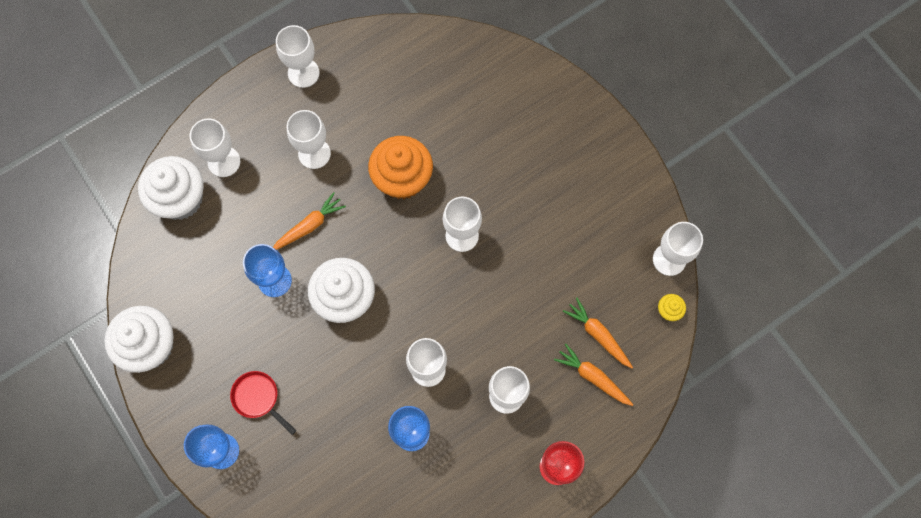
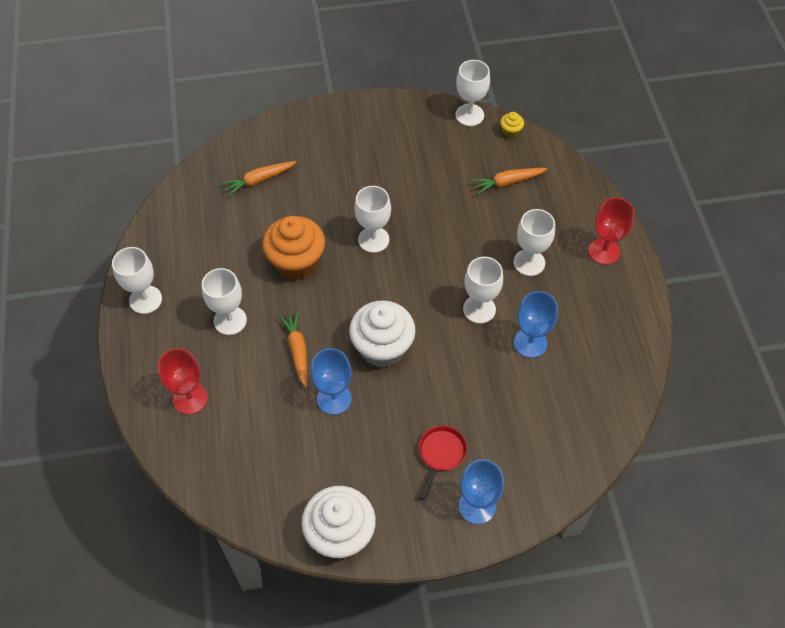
camera: 65 degrees left, 15 degrees down
(180, 199) = (204, 451): white cupcake -> none
(224, 161) = (190, 398): white goblet -> red goblet
(258, 398) = (440, 455): red pan -> red pan turned 135 degrees clockwise
(593, 377) = (541, 199): orange carrot -> orange carrot (259, 180)

